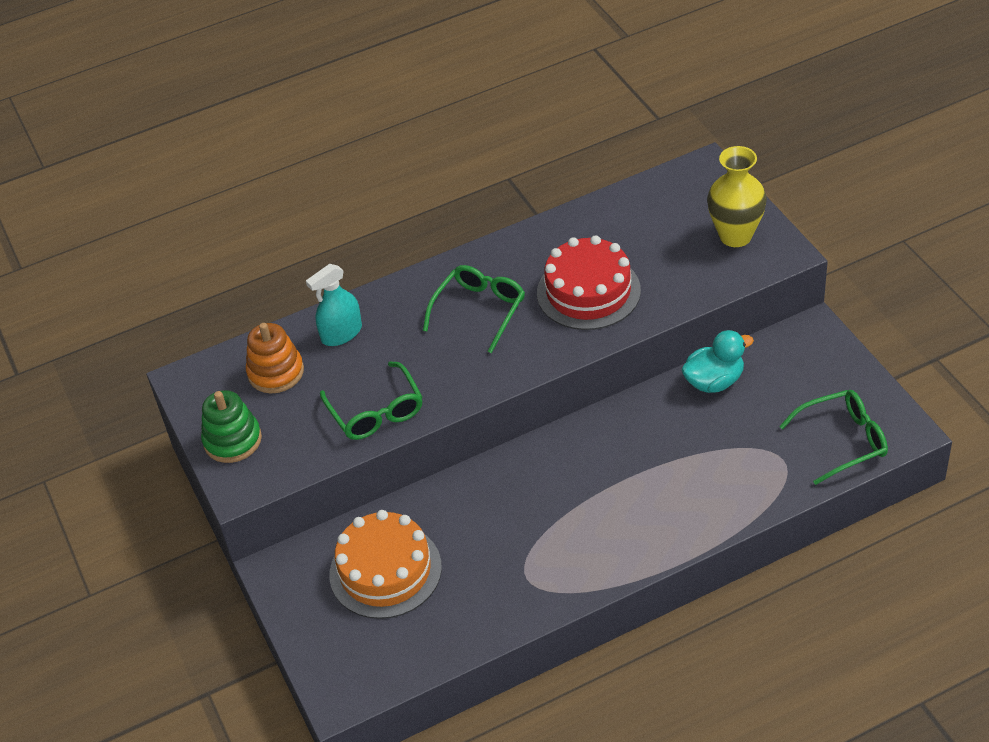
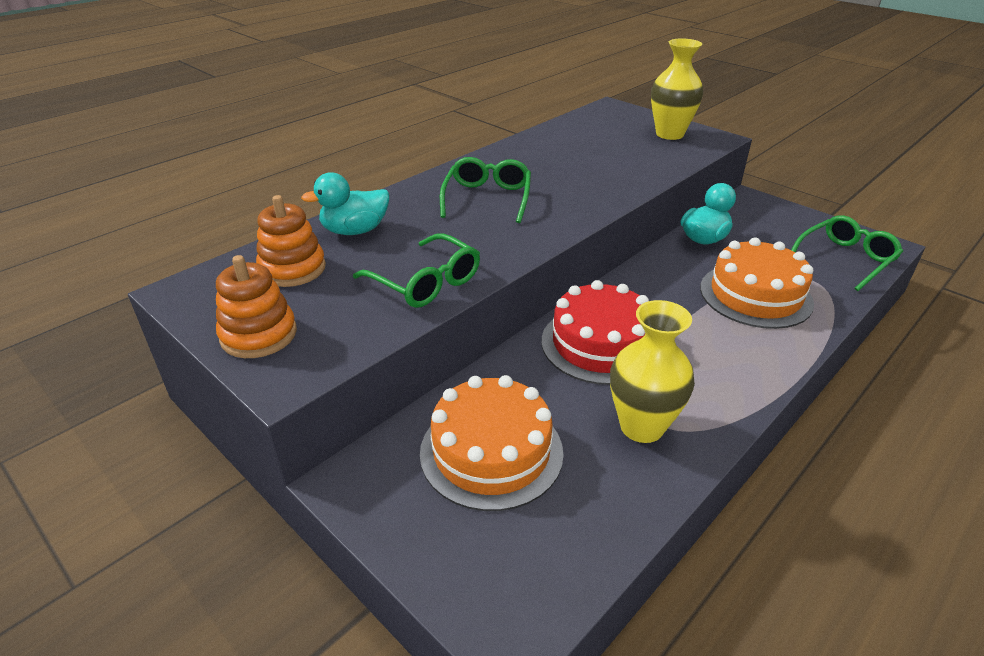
camera: 25 degrees left, 10 degrees down
(232, 440) = (259, 335): green stacking toy -> orange stacking toy
(341, 333) = (355, 231): turquoise spray bottle -> turquoise duck
(511, 578) = (641, 426): none -> yellow vase
(588, 292) = (578, 175): red cake -> red cake (600, 344)
(709, 467) = (755, 295): none -> orange cake

